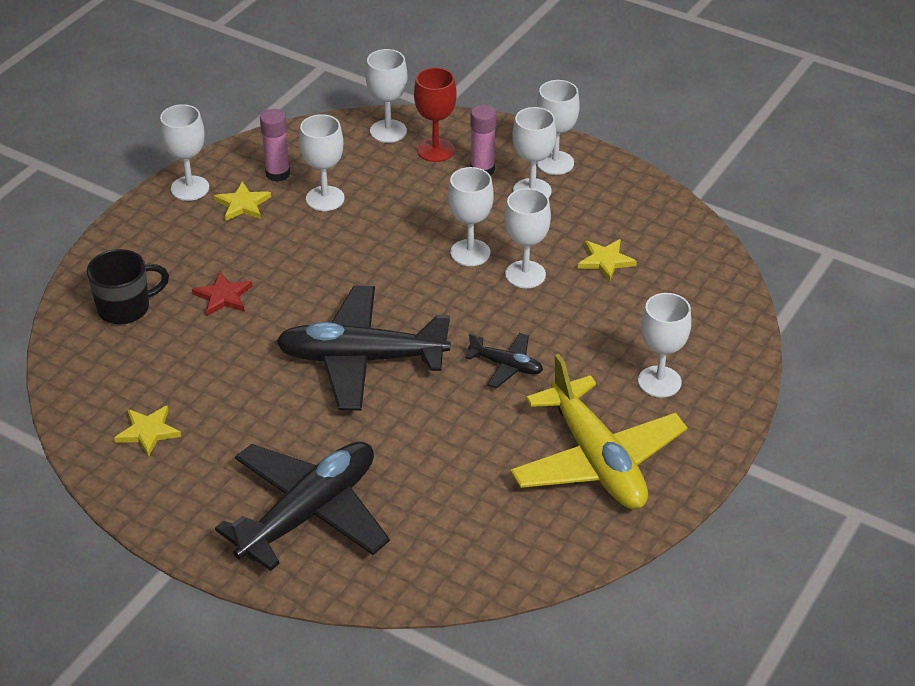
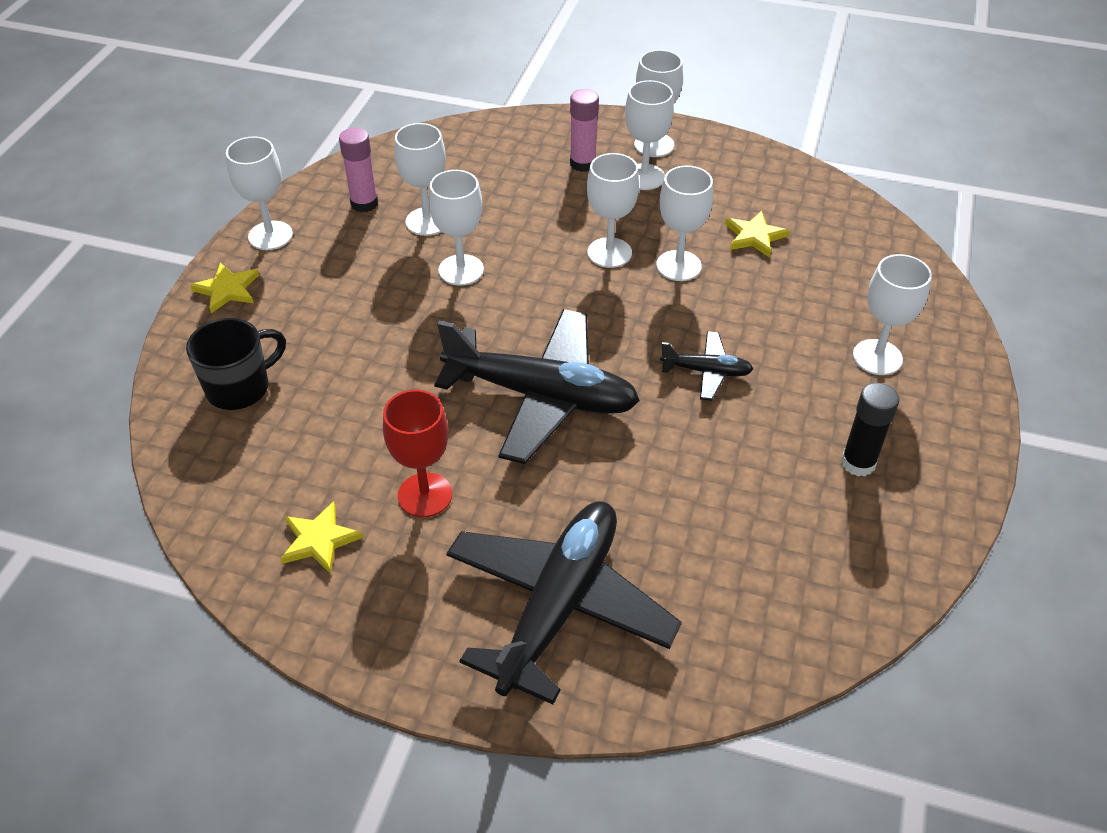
camera: 15 degrees left, 5 degrees up
(223, 296) = (352, 352): red star -> none
(242, 204) = (337, 243): yellow star -> yellow star (227, 290)
(361, 359) = (541, 396): black plane -> black plane turned 150 degrees counterclockwise
(388, 131) = (467, 140): white goblet -> white goblet (461, 270)
(435, 150) = (525, 152): red goblet -> red goblet (425, 495)
(596, 460) = (858, 463): yellow plane -> black glue stick

